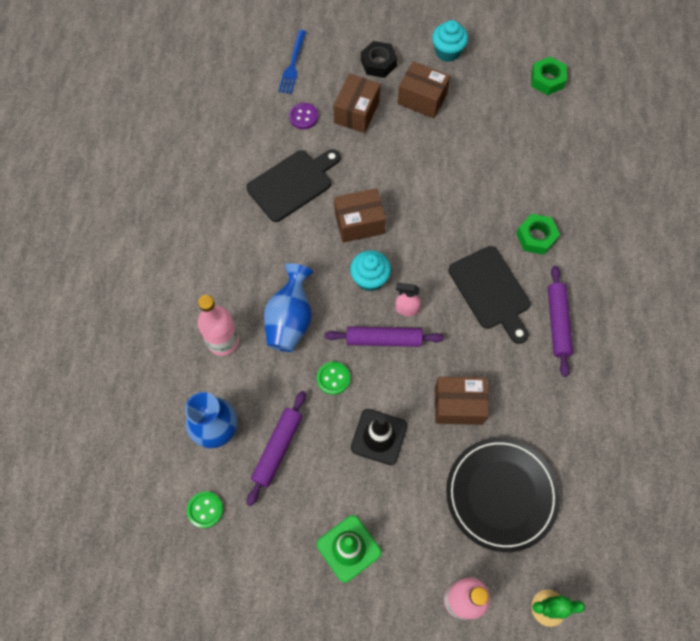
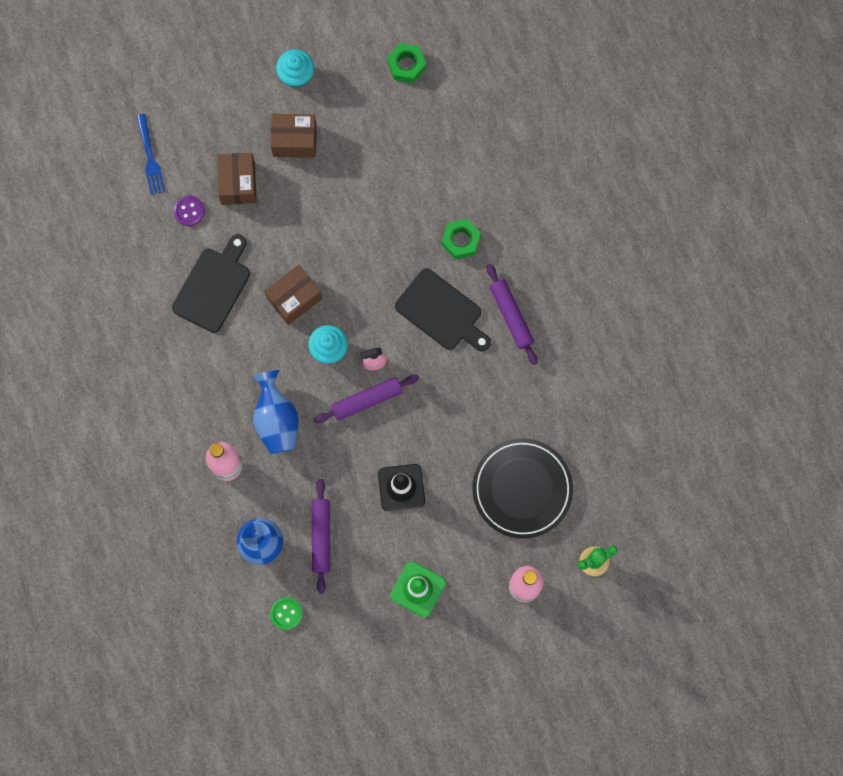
camera: 25 degrees left, 10 degrees up
(333, 378) = (339, 455): green button -> none
(378, 63) = (234, 119): black nut -> none
(458, 405) = (456, 429): brown box -> none

